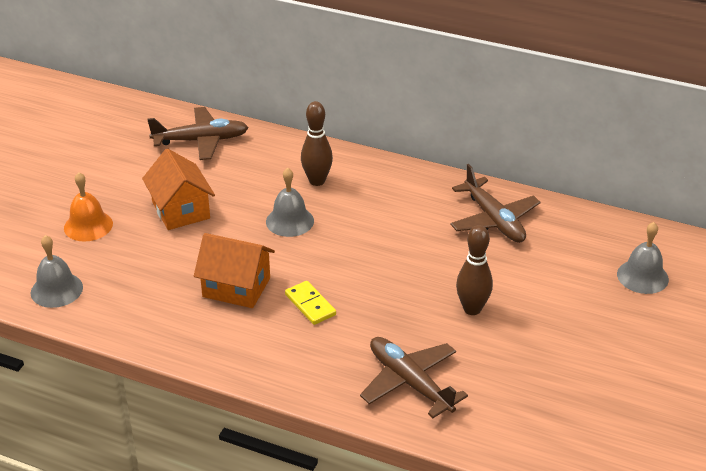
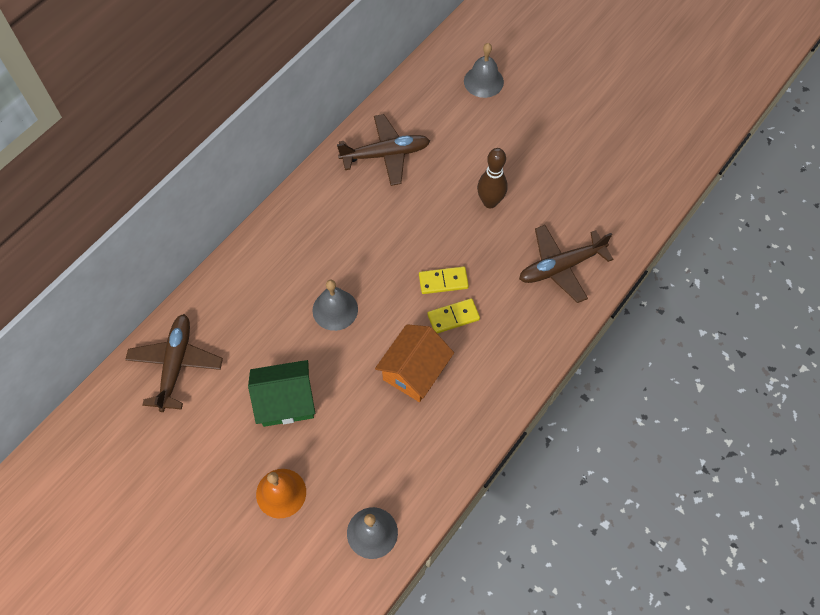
camera: 75 degrees left, 25 degrees up
(181, 210) = (286, 401): orange house -> green house
(317, 181) = (283, 274): brown bowling pin -> none
(352, 290) = (443, 281): none -> yellow domino

